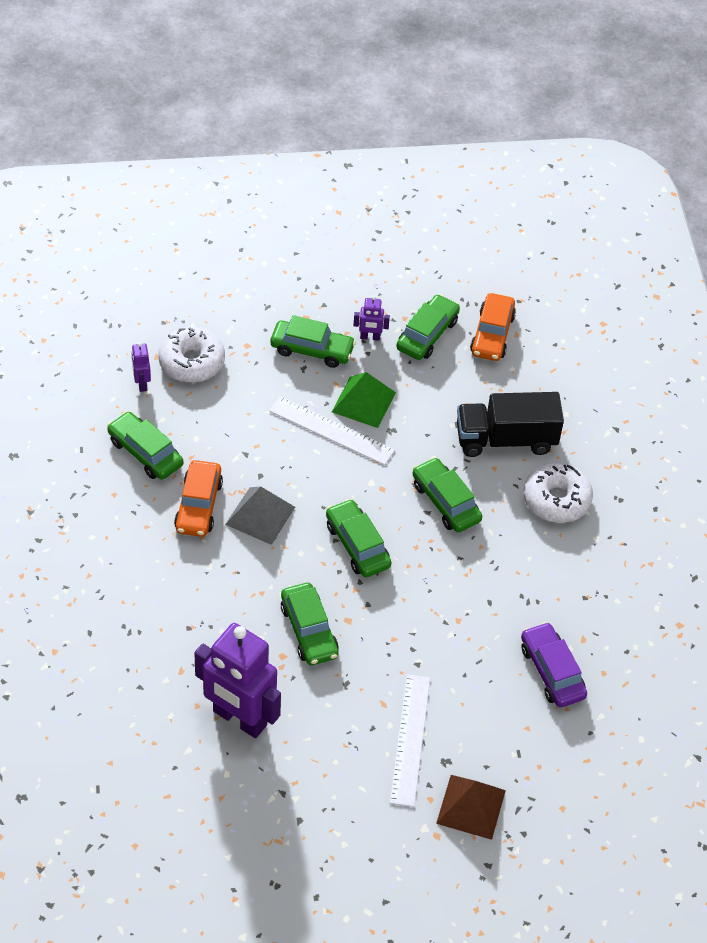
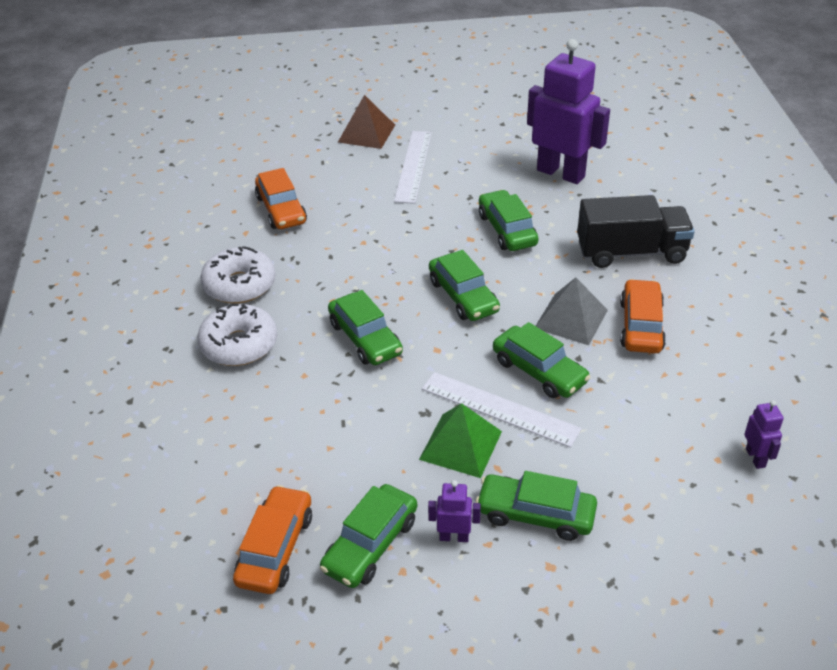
camera: 175 degrees left, 10 degrees down
(145, 452) = (719, 376): green car -> green car (539, 371)
(192, 362) = (699, 490): white donut -> white donut (239, 285)
(506, 439) = (284, 406): black truck -> black truck (631, 252)
(552, 671) = (281, 210): purple car -> orange car

